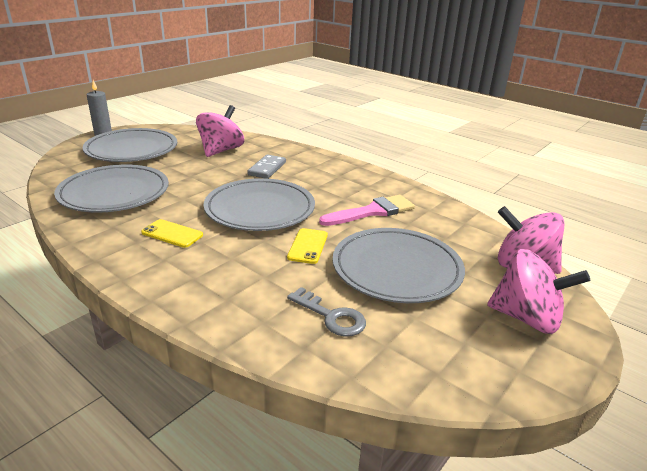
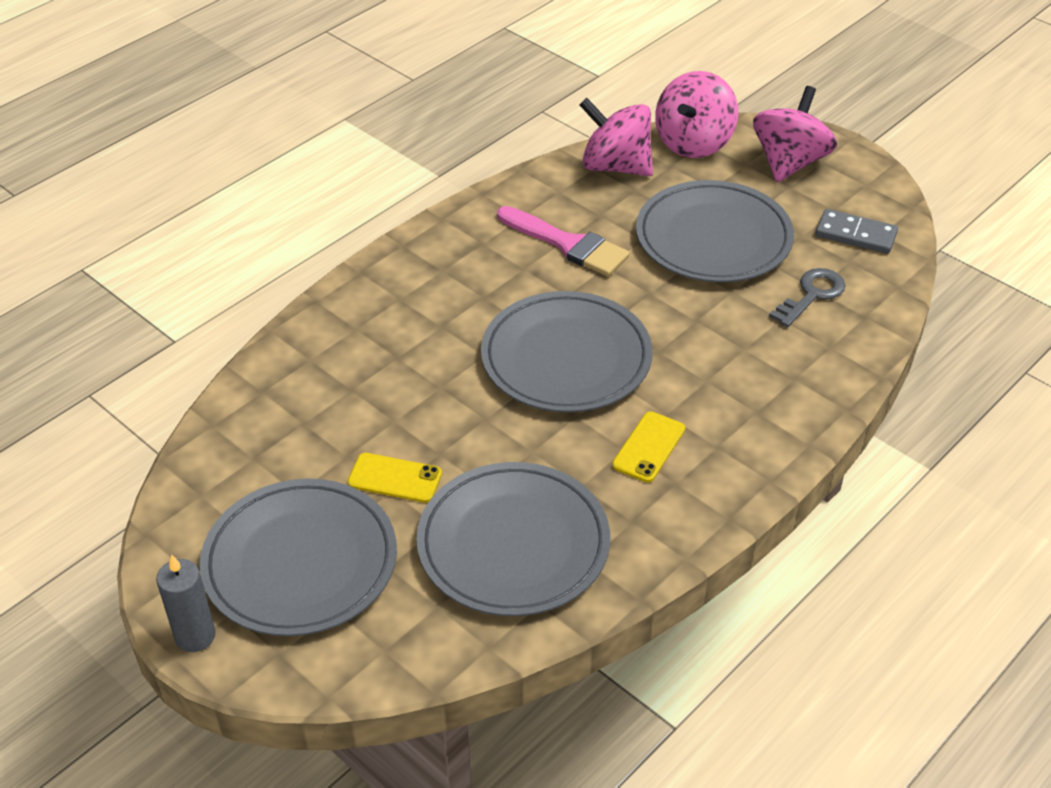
camera: 85 degrees left, 15 degrees up
(221, 150) = (317, 421): pink spinning top -> pink spinning top (615, 166)
(267, 169) = (410, 354): grey domino -> grey domino (855, 234)
(308, 246) = (669, 309): yellow phone -> yellow phone (395, 478)
(372, 211) = (568, 244): pink brush -> pink brush turned 150 degrees clockwise

